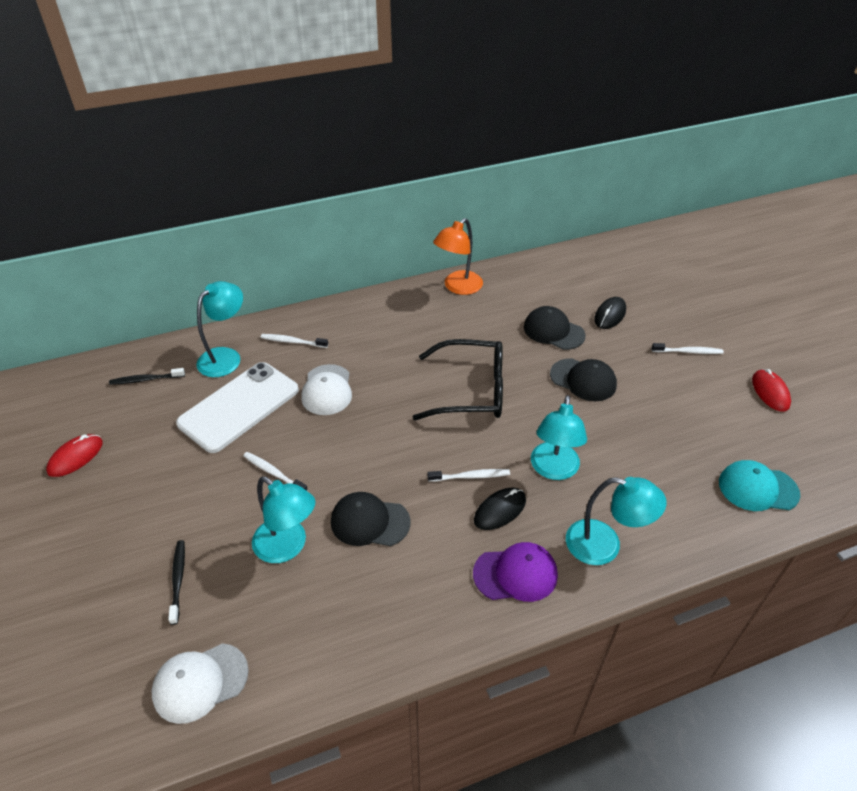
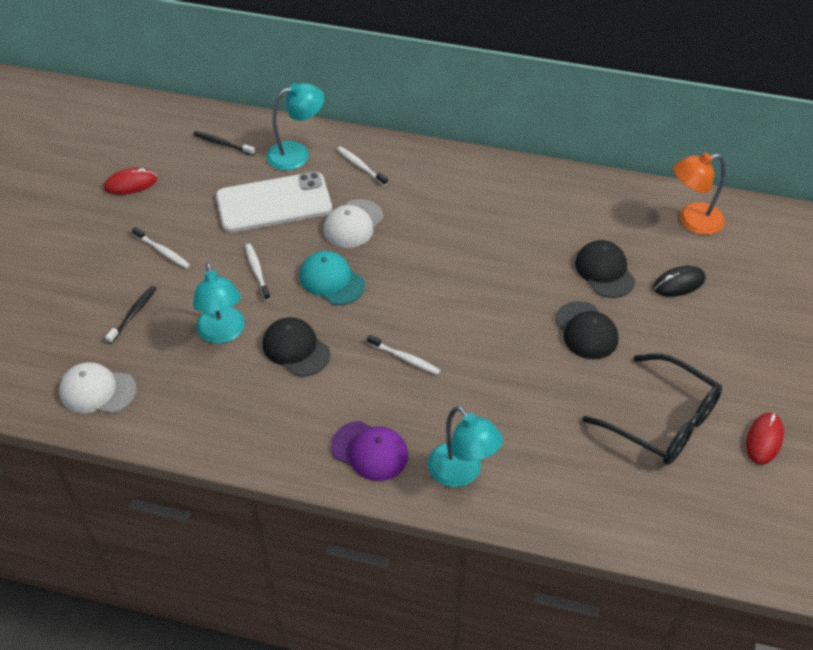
camera: 35 degrees right, 5 degrees up
(458, 287) = (554, 183): orange lamp -> orange lamp (692, 221)
(471, 390) = (474, 287): black glasses -> black glasses (663, 421)
(500, 510) = (403, 398): black mouse -> none
(553, 470) = (479, 391): turquoise lamp -> none
(688, 352) = (721, 359): white toothbrush -> white toothbrush (162, 251)
(757, 488) = (649, 510): turquoise cap -> turquoise cap (331, 280)

